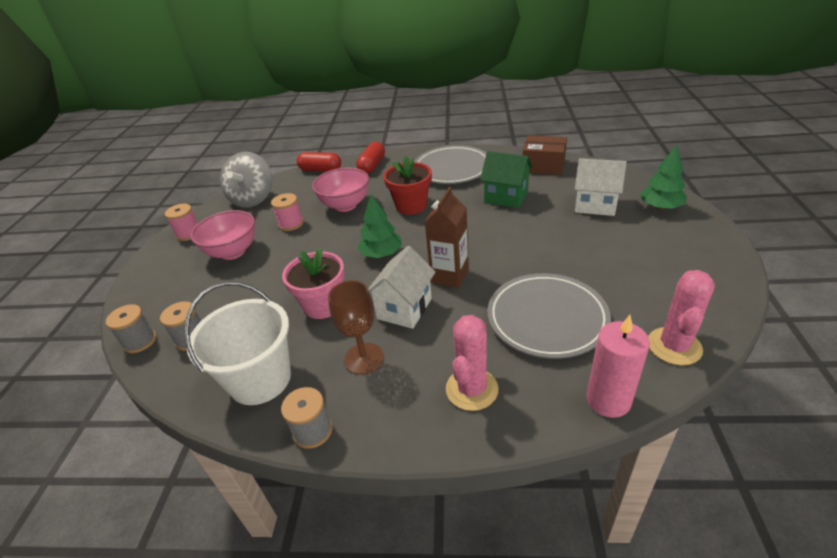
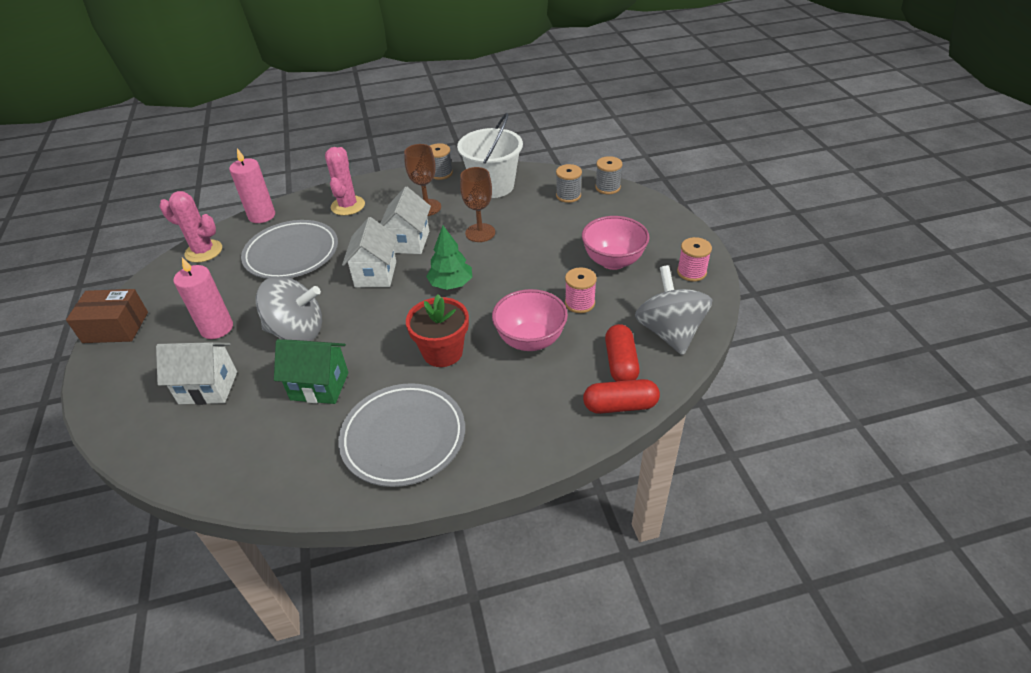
camera: 160 degrees right, 5 degrees up
(323, 305) = (480, 233): pink flower pot -> brown goblet
(372, 165) = (539, 428): red capsule -> red capsule (620, 363)
(450, 275) = (376, 274): brown carton -> white house
(528, 234) = (297, 331): none -> grey spinning top
(543, 166) = (258, 465): brown box -> brown box (116, 327)
(608, 247) = (217, 328): none -> pink candle
(660, 207) = (130, 396): green tree -> none
(674, 346) = (203, 251): pink cactus -> pink cactus turned 75 degrees counterclockwise

